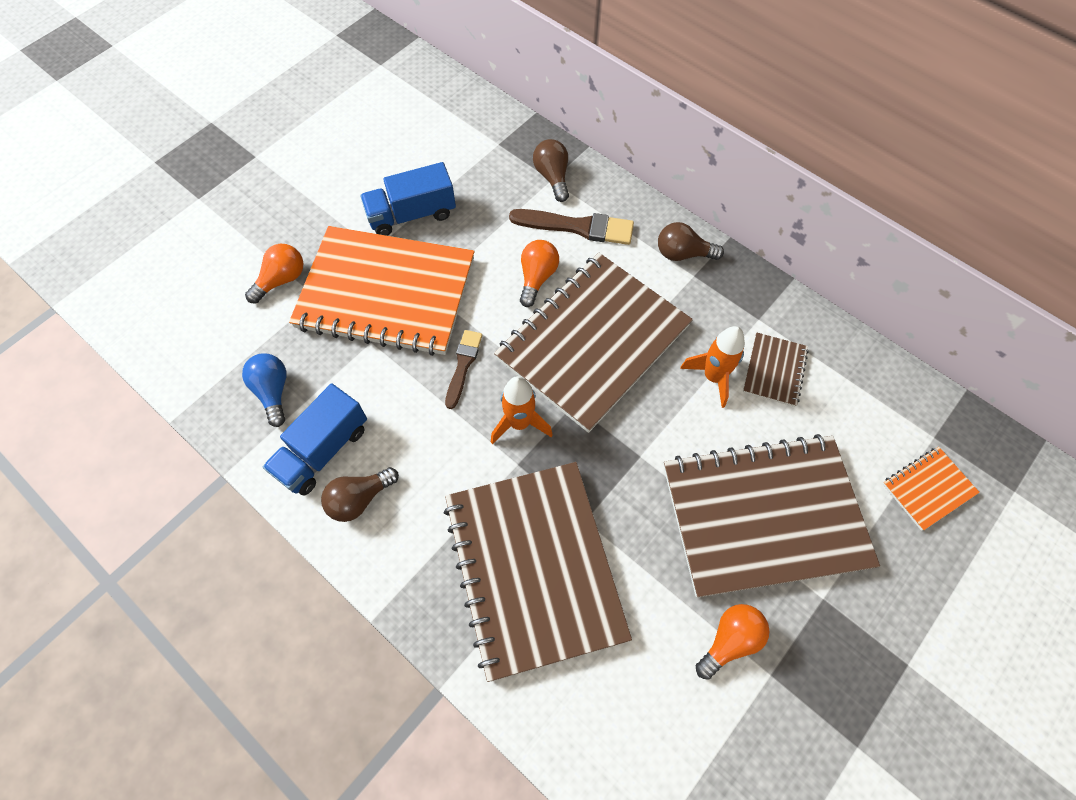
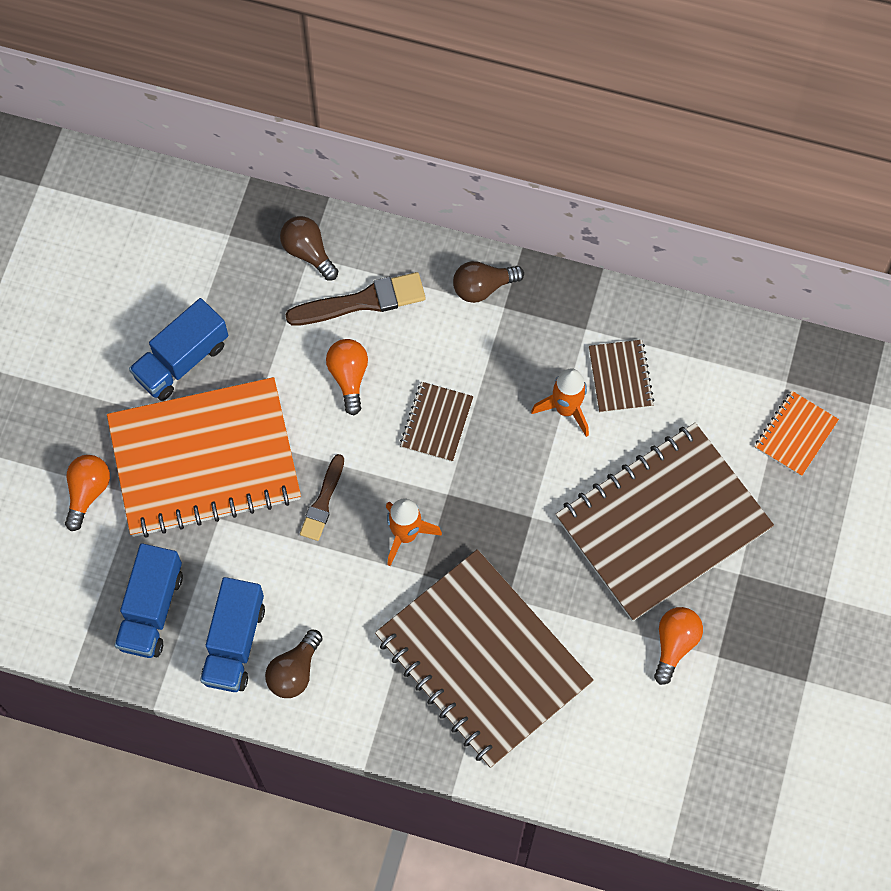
camera: 25 degrees left, 5 degrees up
(273, 392) = (151, 609): blue light bulb -> blue truck
(463, 365) = (323, 502): brown brush -> brown brush turned 150 degrees counterclockwise
(593, 342) = (436, 423): brown notebook -> brown notebook, size x0.42

